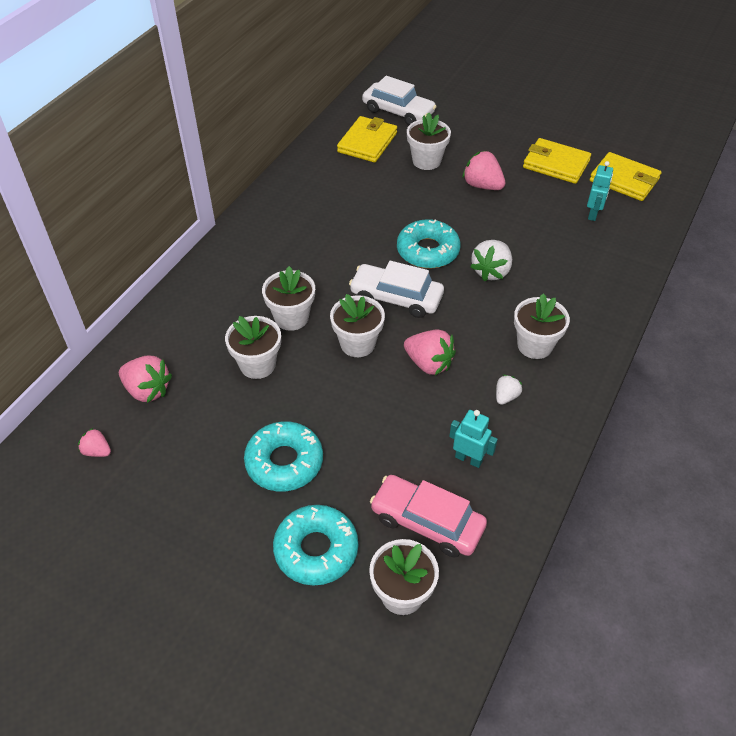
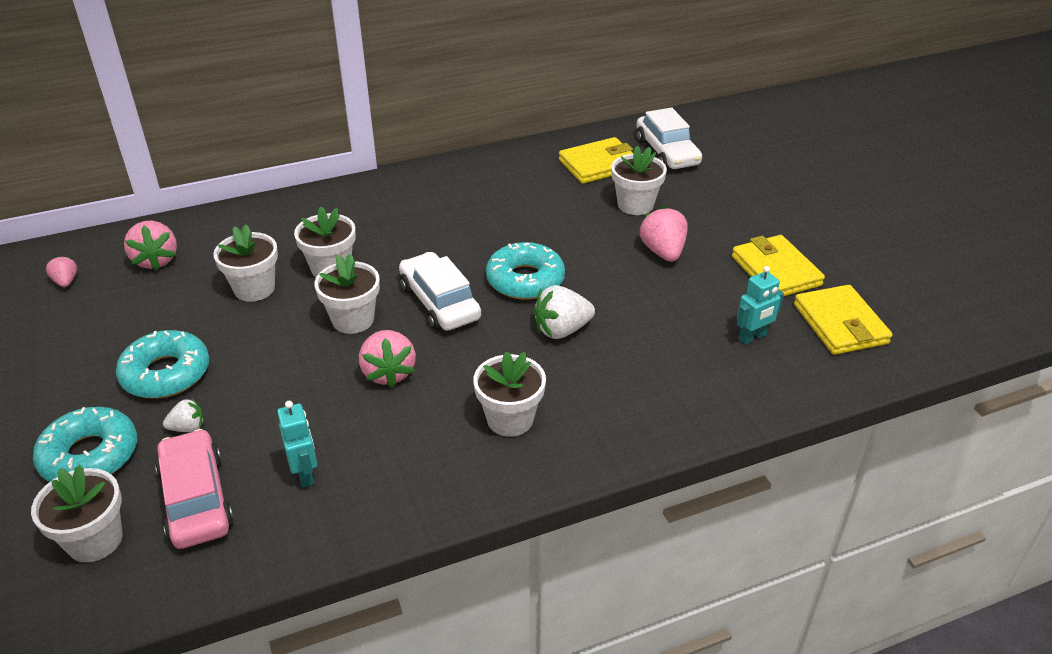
camera: 40 degrees right, 10 degrees down
(506, 396) = (416, 445): white strawberry -> white strawberry (188, 427)

